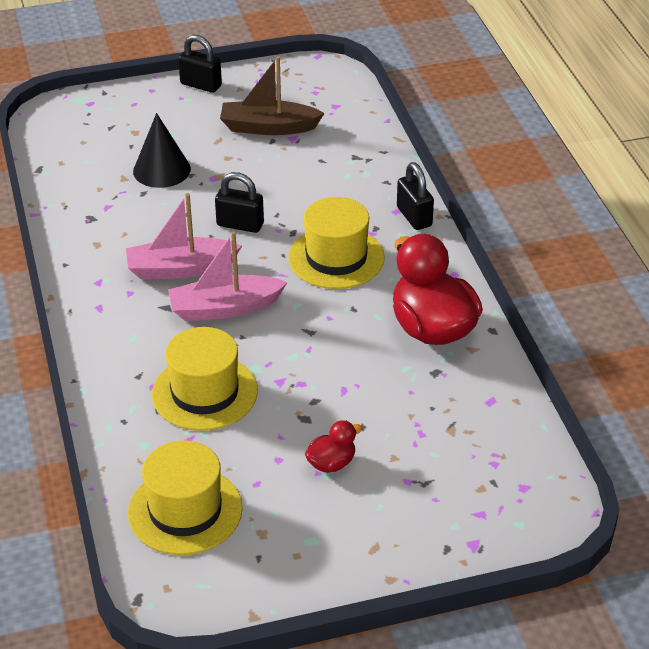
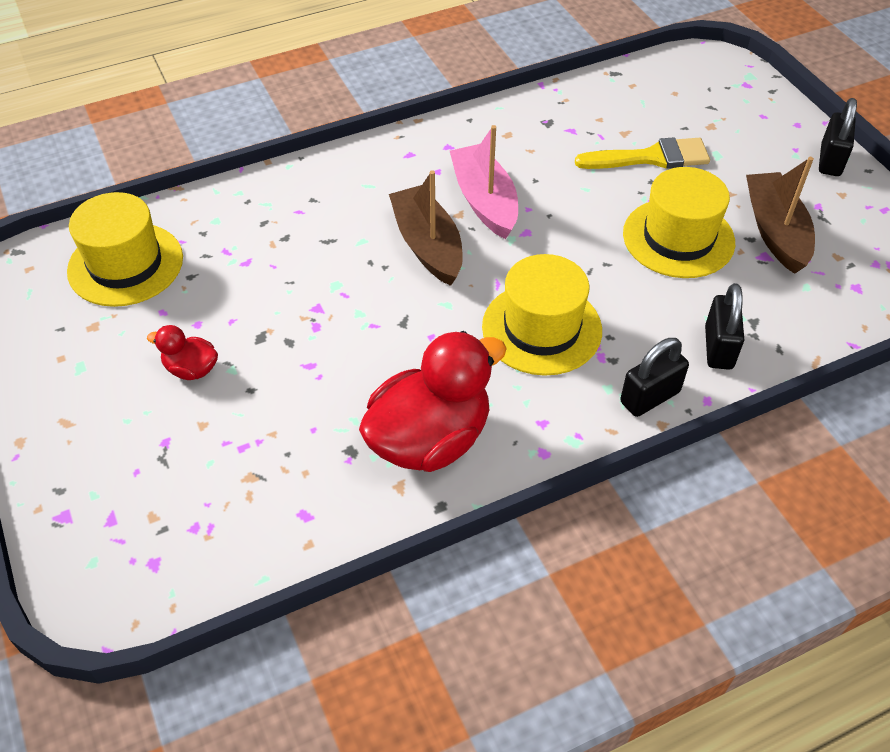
camera: 80 degrees right, 10 degrees up
(161, 170) = (651, 157): black cone -> yellow brush
(205, 393) = (292, 251): yellow hat -> yellow hat (678, 238)
(225, 308) = (428, 245): pink boat -> brown boat
(240, 224) = (576, 235): black padlock -> black padlock (718, 348)
(331, 463) = (191, 369): red duck -> red duck turned 150 degrees clockwise

